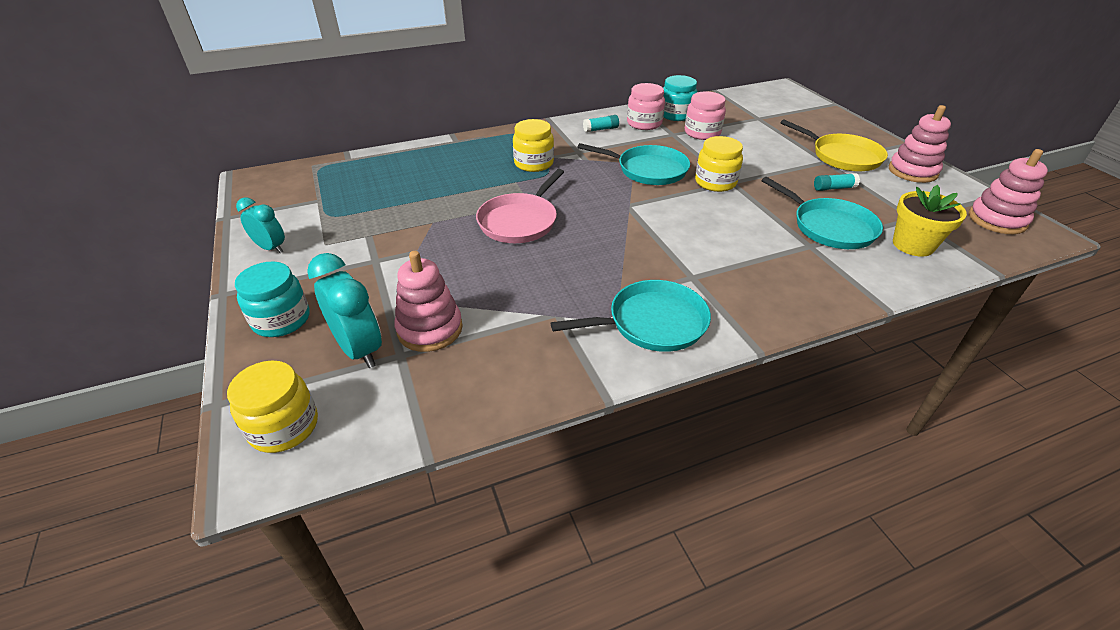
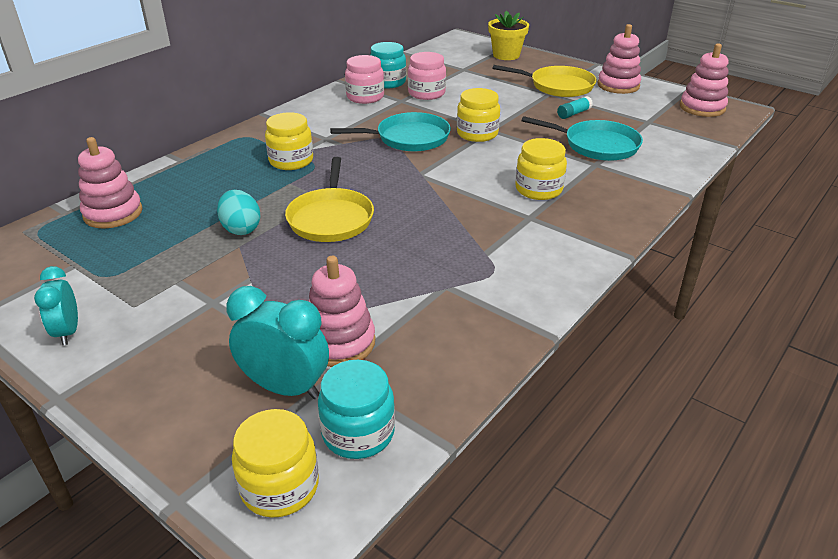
camera: 30 degrees left, 5 degrees down
(271, 248) = (68, 332): turquoise clock -> turquoise clock turned 105 degrees counterclockwise
(281, 320) = (165, 395): turquoise jar -> turquoise jar (358, 433)
(375, 169) = (113, 213): none -> pink stacking toy
(447, 208) = (241, 229): none -> turquoise egg
(520, 221) = (331, 218): pink pan -> yellow pan
(601, 129) = (328, 112): turquoise glue stick -> none
(652, 323) = (532, 264): turquoise pan -> none
(726, 253) = (538, 189): none -> yellow jar
(913, 245) = (664, 142): yellow flower pot -> yellow flower pot (506, 55)

